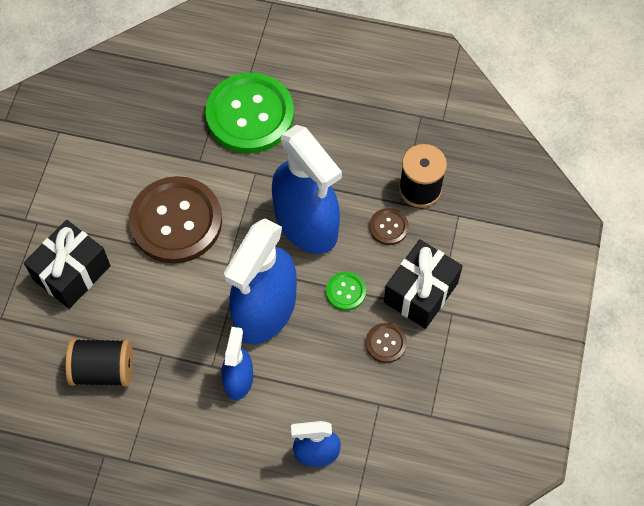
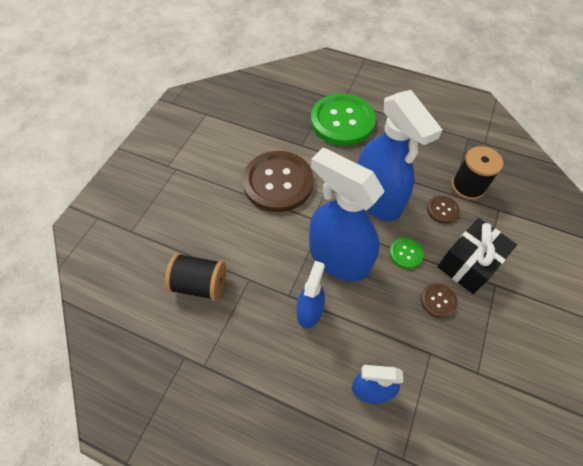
camera: 10 degrees right, 5 degrees down
(72, 273) = (193, 207): black gift -> none
(265, 310) = (338, 257): blue spray bottle -> blue spray bottle turned 90 degrees clockwise

